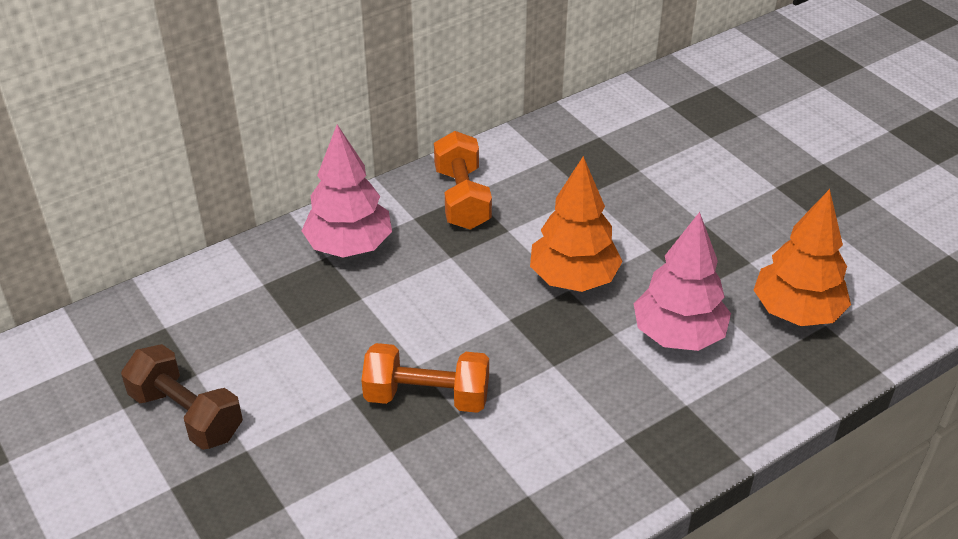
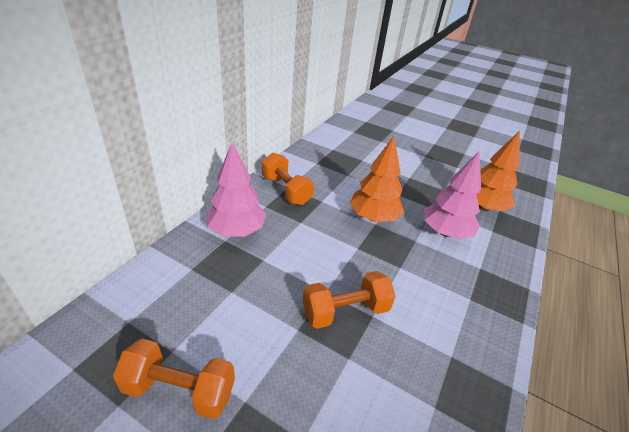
camera: 30 degrees left, 5 degrees down
(186, 415) = (179, 390): brown dumbbell -> orange dumbbell

